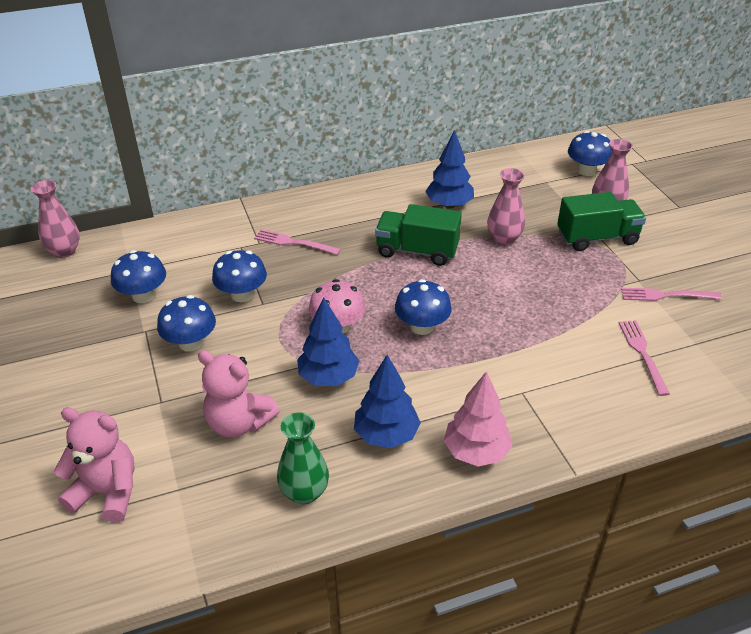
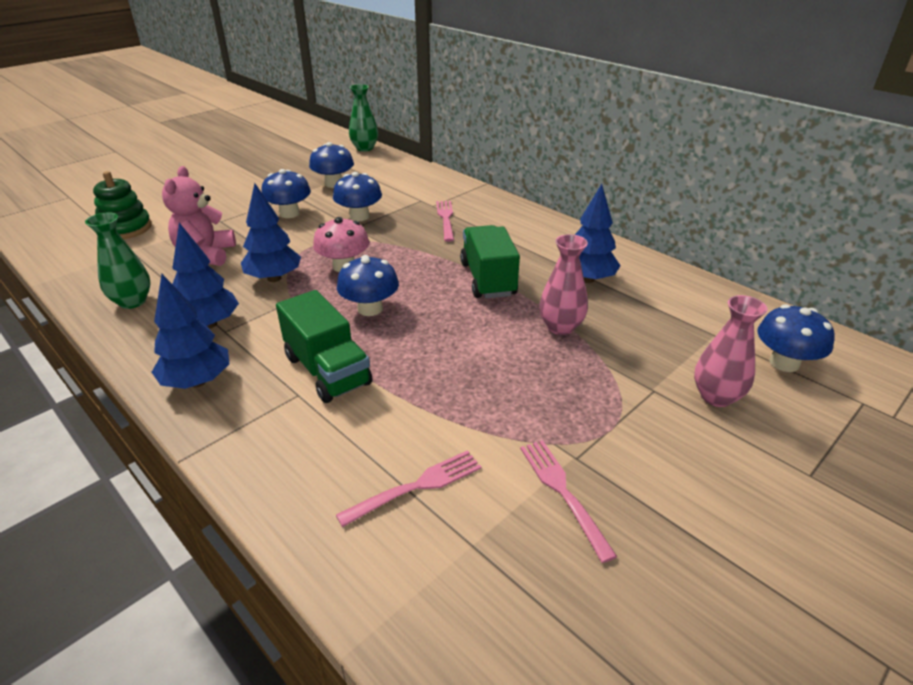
camera: 65 degrees right, 5 degrees down
(64, 251) = (364, 148): pink vase -> green vase
(107, 492) = (126, 228): pink teddy bear -> green stacking toy
(476, 452) = (197, 381): pink tree -> blue tree
(597, 238) = (636, 400): green truck -> green truck (327, 370)

